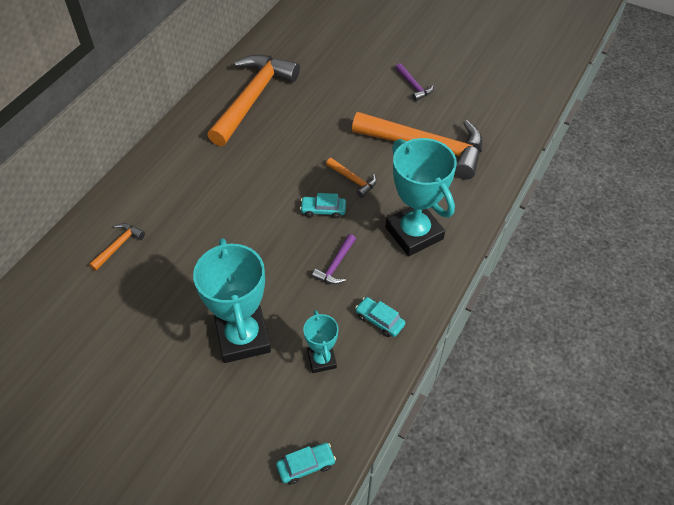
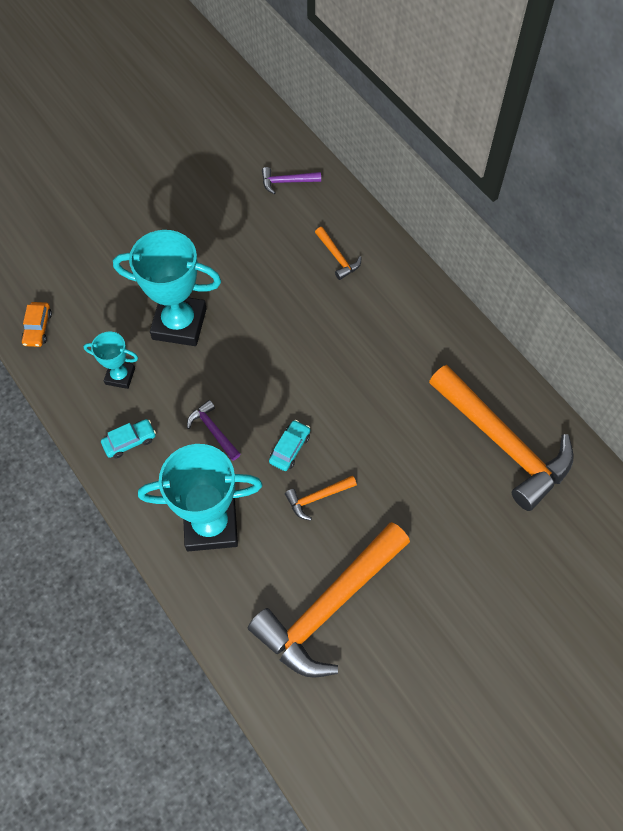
camera: 115 degrees right, 10 degrees up
(306, 465) = (38, 328): turquoise car -> orange car
(413, 86) = (447, 650): purple hammer -> purple hammer (287, 182)

